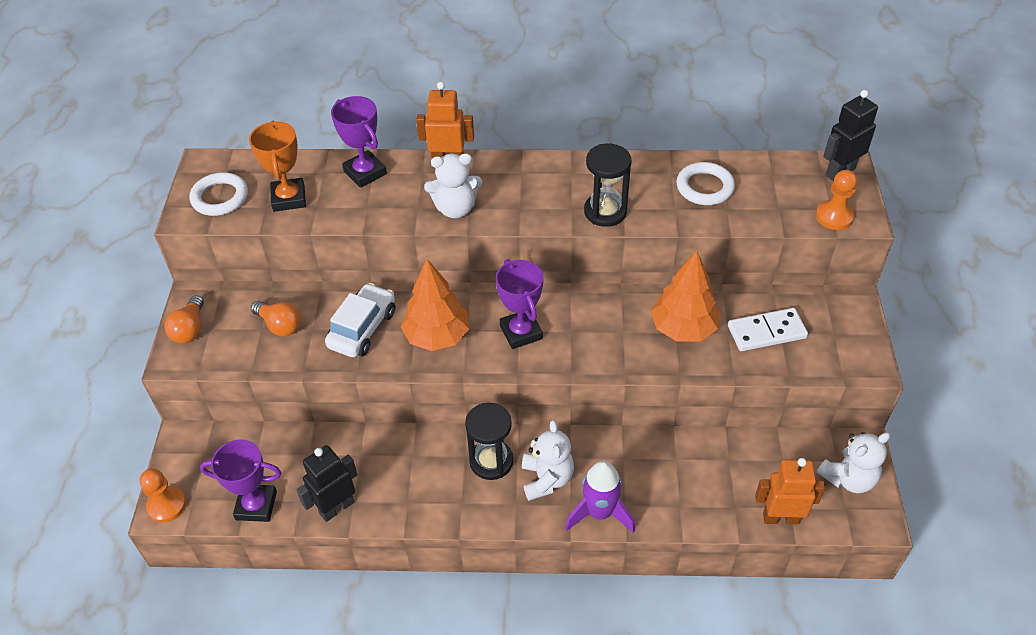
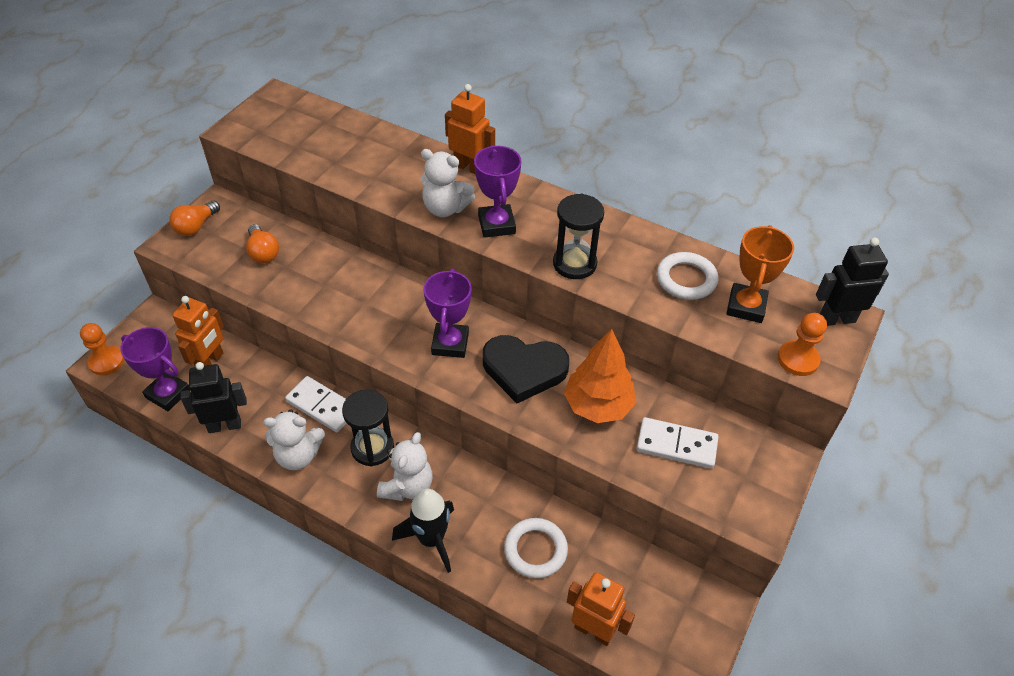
camera: 25 degrees right, 0 degrees up
(220, 198) = (268, 126): white ring -> white ring (535, 550)
(276, 457) = (210, 362): none -> orange robot
(289, 198) = (319, 147): orange trophy -> orange trophy (746, 306)
(362, 328) = (323, 283): white car -> none
(365, 172) = (394, 149): purple trophy -> purple trophy (496, 225)
(417, 447) = (322, 406): none -> white domino
(437, 336) = (378, 316): orange tree -> none
(599, 513) = (431, 539): purple rocket -> black rocket
(601, 326) = (524, 370): none -> black heart
(848, 478) = (687, 628): white teddy bear -> white teddy bear (298, 455)

